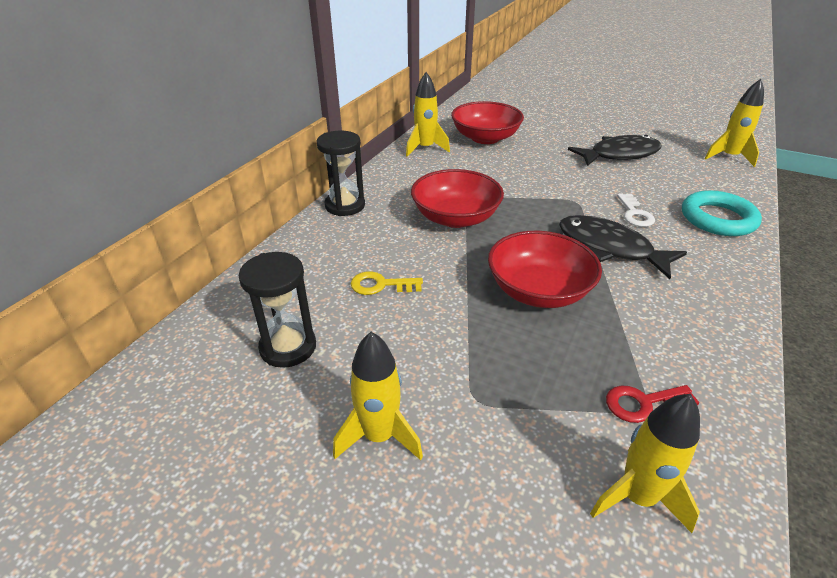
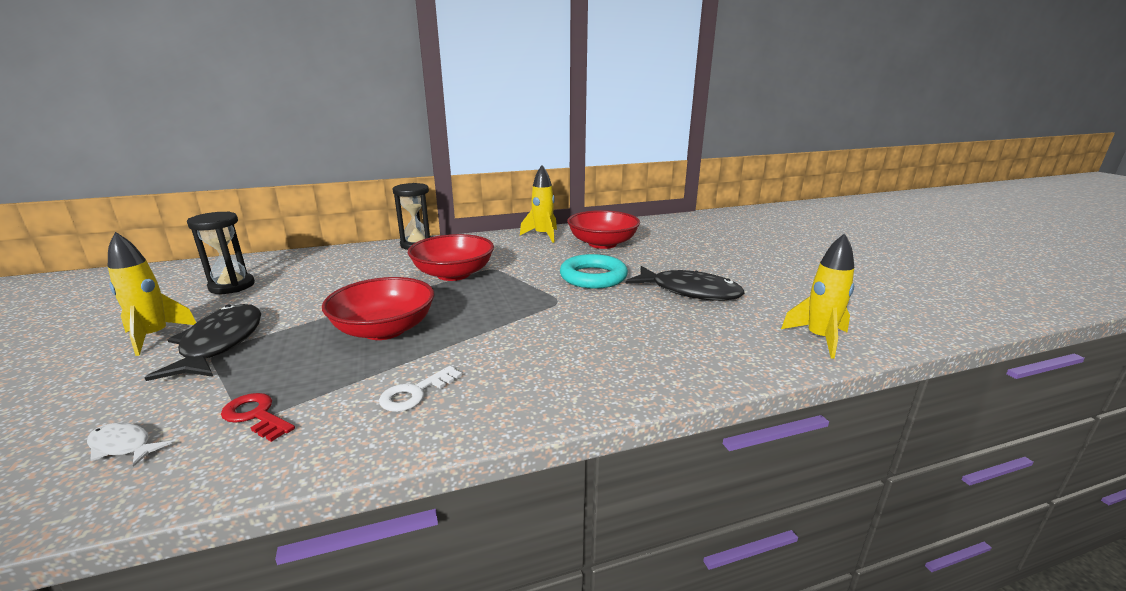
camera: 45 degrees right, 15 degrees down
(381, 285) = (329, 284): yellow key -> none
(609, 248) = (496, 336): black fish -> black fish (220, 344)
(634, 214) = (580, 329): white key -> white key (415, 393)
(637, 497) = (123, 446): yellow rocket -> white fish
(717, 219) = (649, 369): turquoise ring -> turquoise ring (593, 277)

